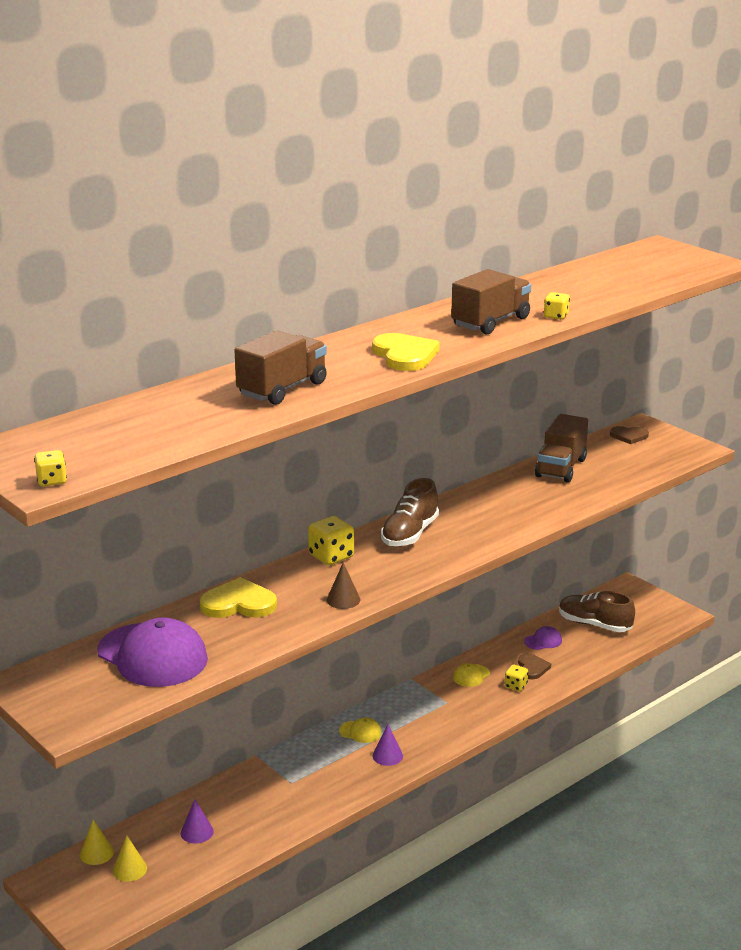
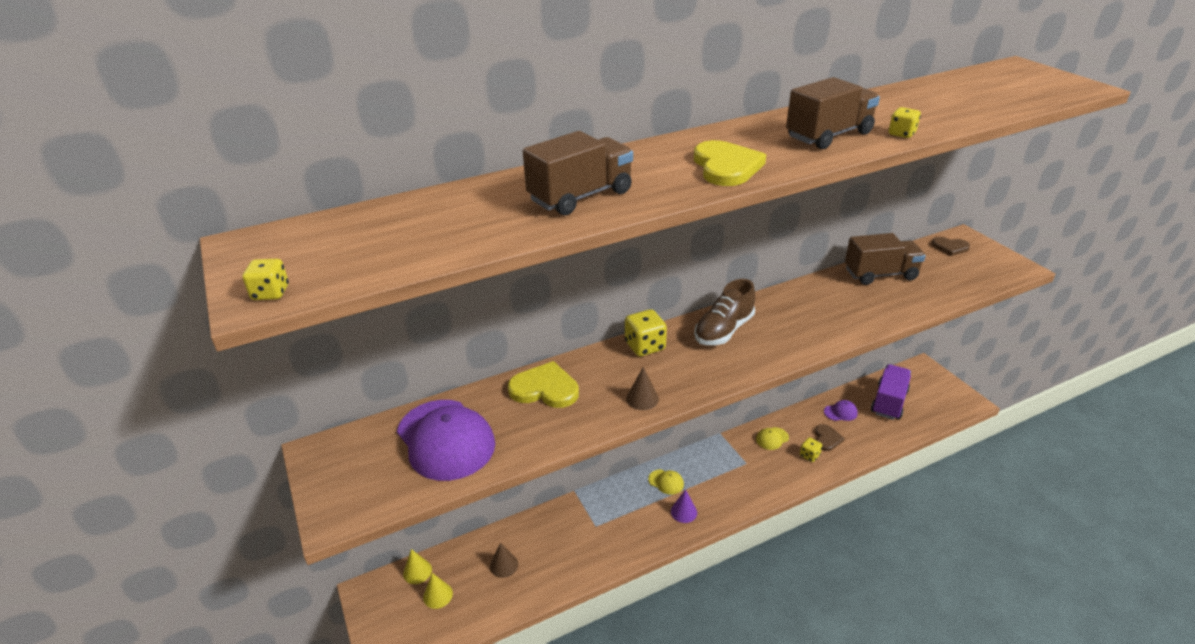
camera: 15 degrees right, 10 degrees up
(197, 832) = (504, 565): purple cone -> brown cone
(561, 468) = (880, 274): brown truck -> brown truck turned 135 degrees counterclockwise
(594, 624) = (888, 402): brown shoe -> purple truck

